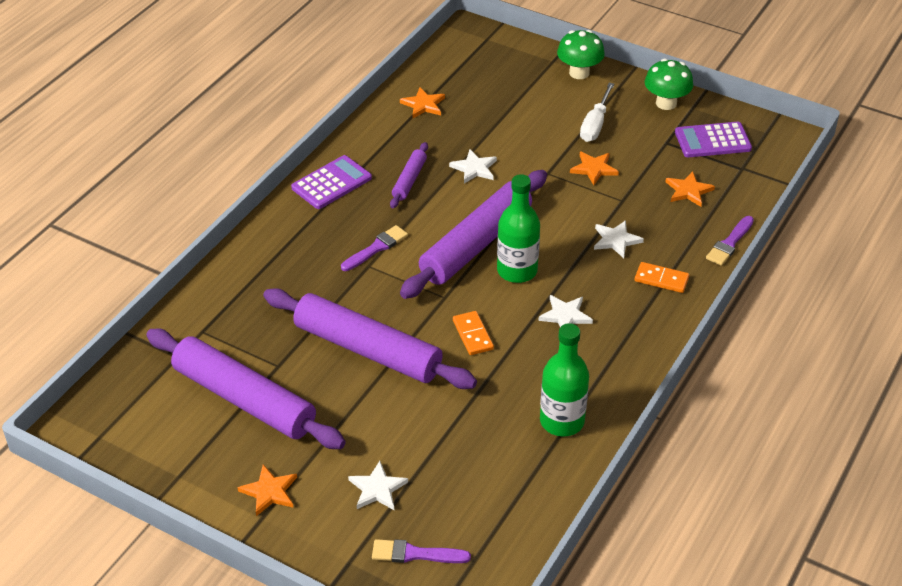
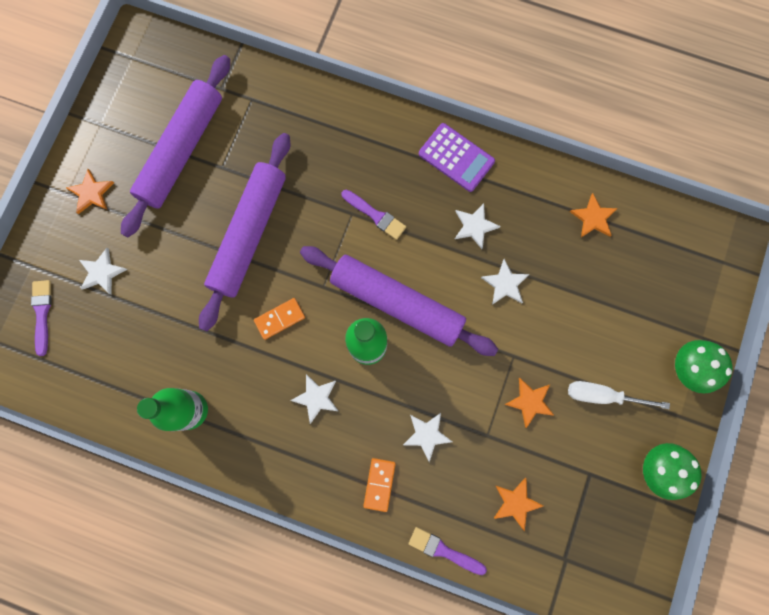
camera: 80 degrees right, 35 degrees up
(409, 180) = (475, 226): purple rolling pin -> white star
(712, 141) = (604, 524): purple calculator -> none

